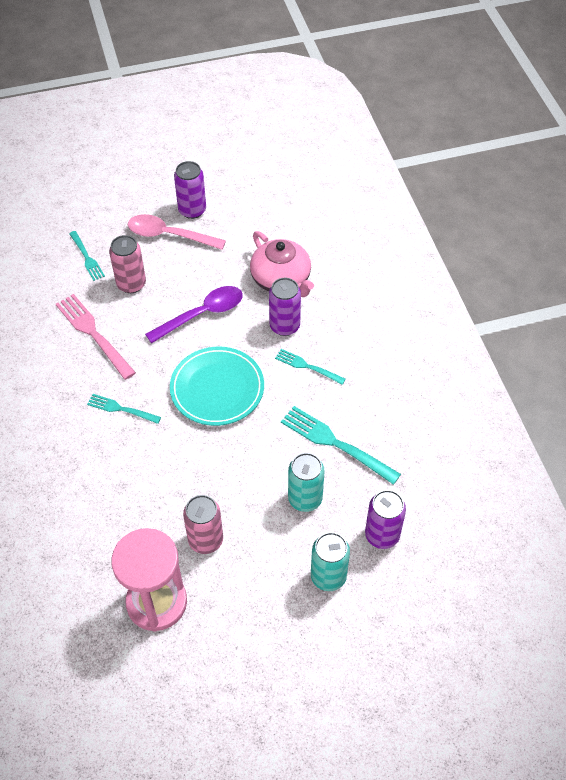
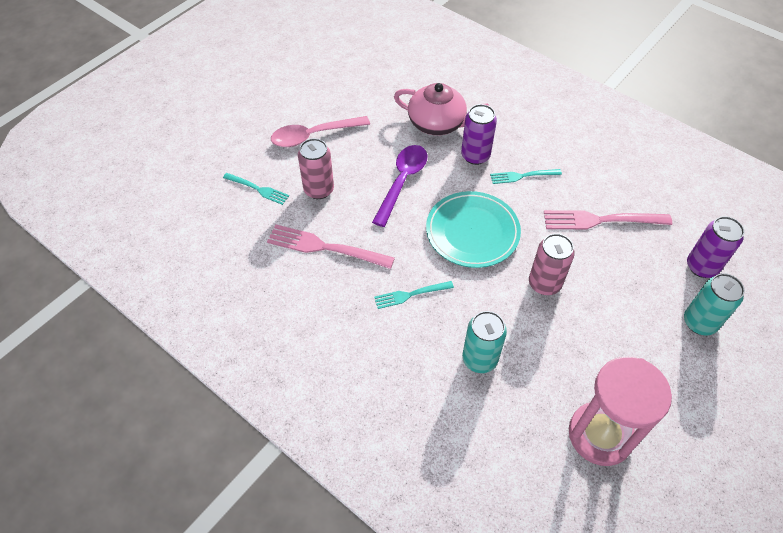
camera: 35 degrees left, 0 degrees up
(192, 210) = (314, 107): purple can -> none
(205, 540) = (585, 356): pink can -> pink can (544, 283)
(305, 499) = (623, 275): turquoise can -> turquoise can (479, 359)
(336, 444) = (601, 220): turquoise fork -> pink fork

